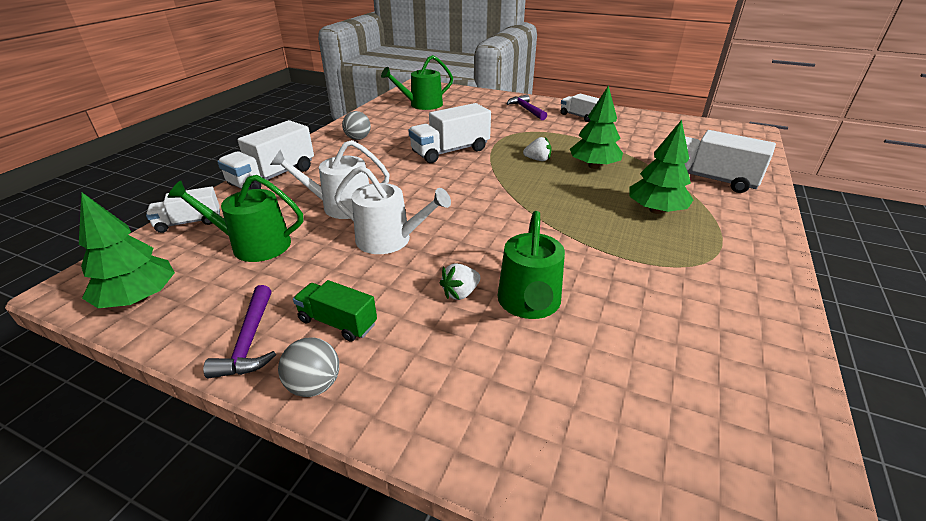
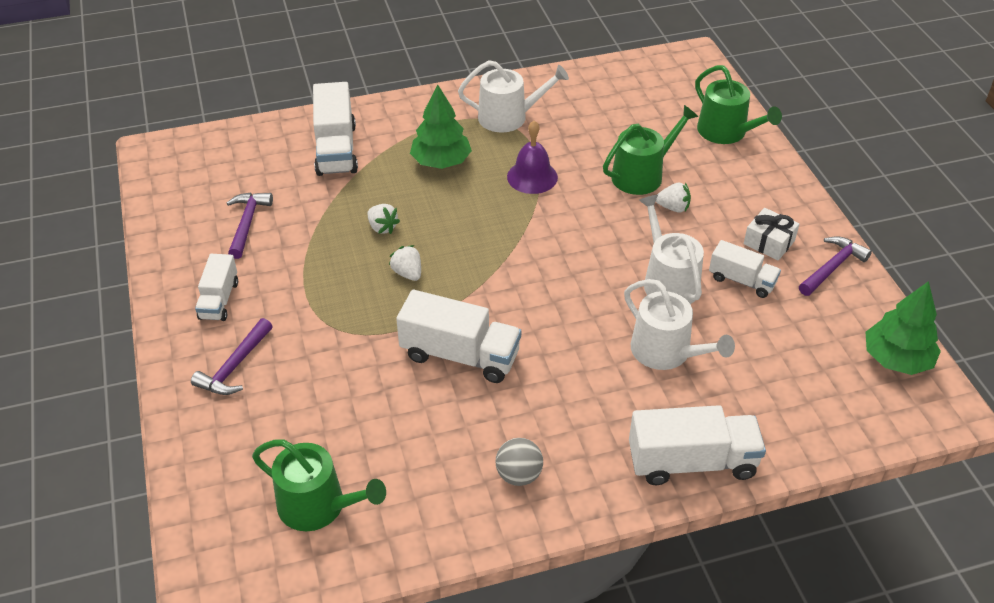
camera: 130 degrees left, 10 degrees up
(189, 222) = (823, 437): white truck -> white truck (742, 280)
(254, 245) = (780, 357): green watering can -> green watering can (726, 132)
(314, 385) = (811, 217): grey ball -> none
(338, 322) = (769, 242): green truck -> white gift
(592, 241) = (532, 177): none -> purple bell
(593, 166) = (382, 227): green tree -> white strawberry
(642, 135) = (247, 223): none -> purple hammer
(708, 271) = (509, 117): none -> white watering can

